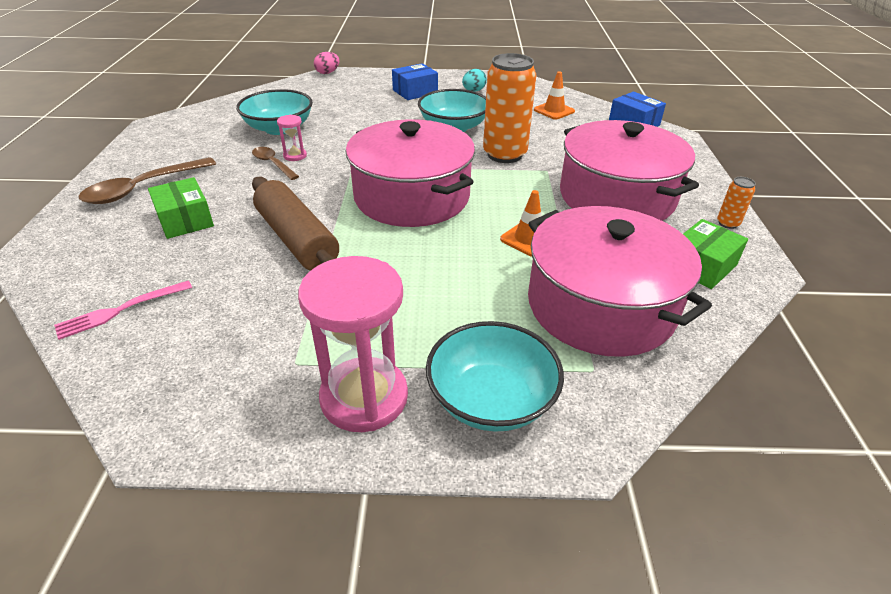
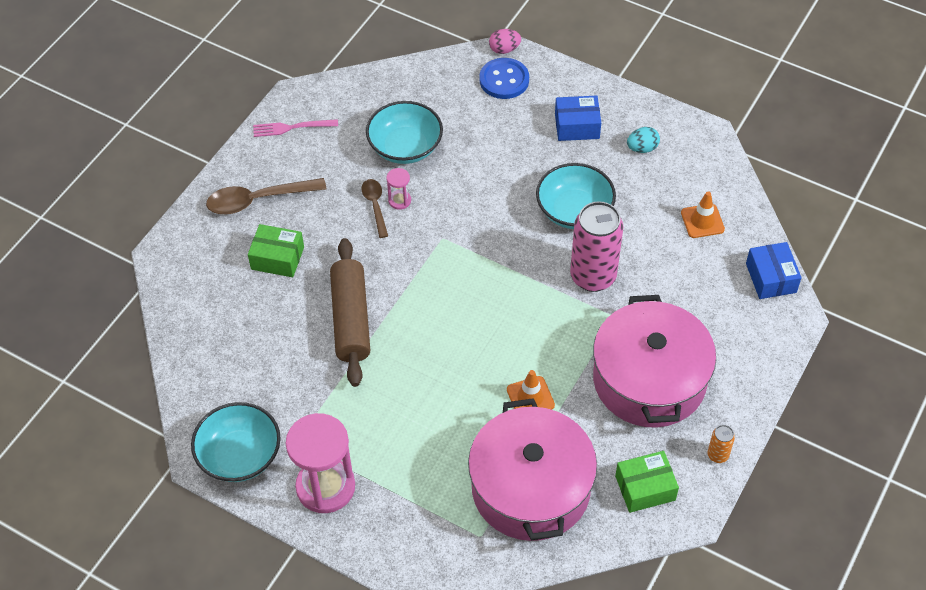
camera: 30 degrees right, 15 degrees up
(119, 311) = (206, 343): pink fork -> pink fork (291, 128)
(185, 220) = (277, 258): green box -> green box turned 75 degrees counterclockwise
(339, 84) = (504, 80): none -> blue button
(411, 197) = (469, 303): pink pot -> none
(491, 399) = (400, 525): turquoise bowl -> turquoise bowl (239, 455)
(504, 154) = (593, 276): orange can -> pink can

